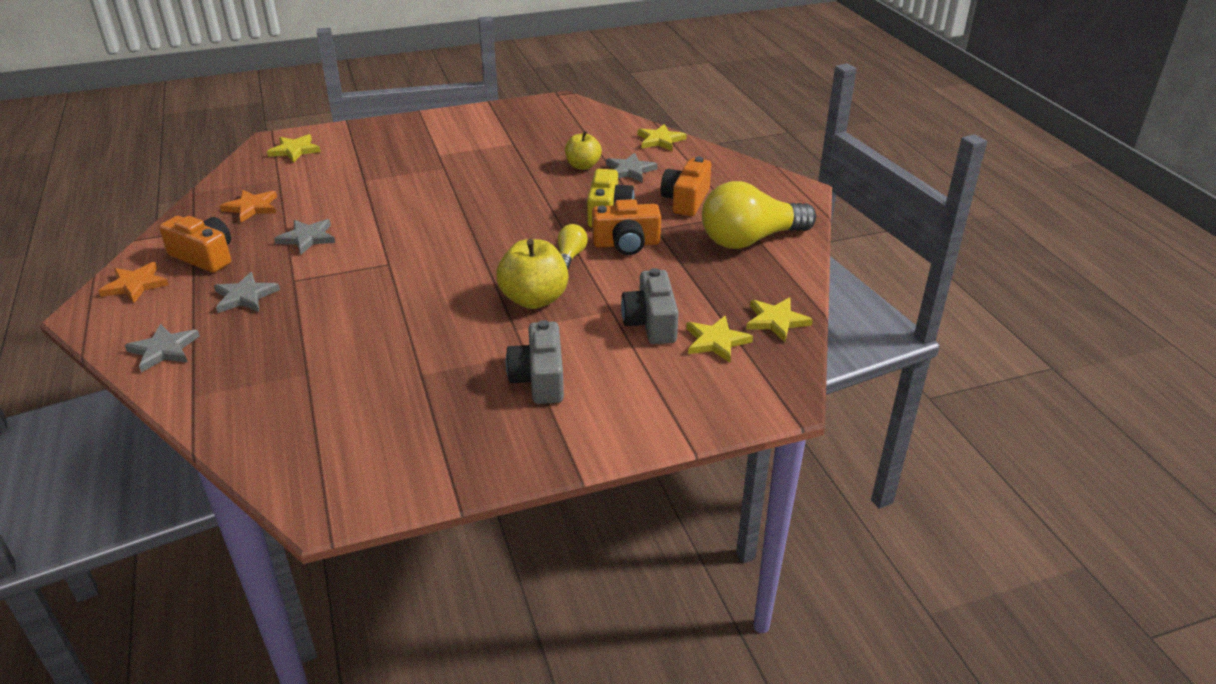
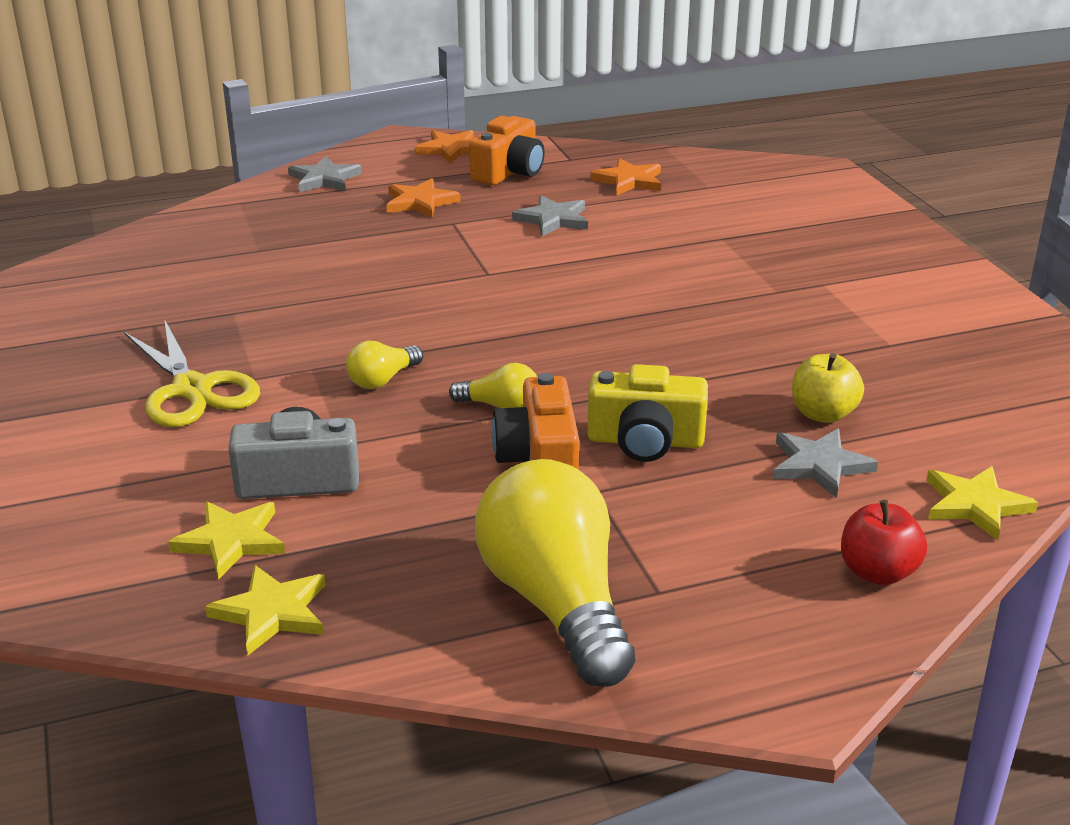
camera: 90 degrees right, 5 degrees down
(245, 296) = (420, 202): grey star -> orange star
(294, 150) = (798, 186): yellow star -> none
(534, 299) = (383, 380): yellow apple -> yellow light bulb
(539, 379) = (192, 389): grey camera -> yellow scissors
(686, 200) = (707, 529): orange camera -> none
(713, 165) = (877, 572): none -> red apple

